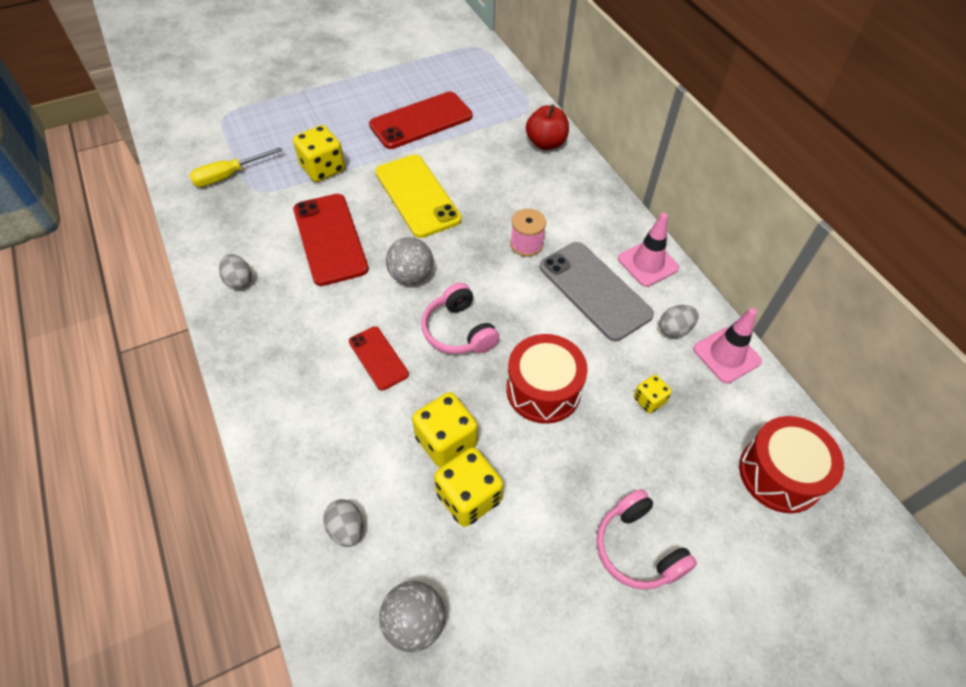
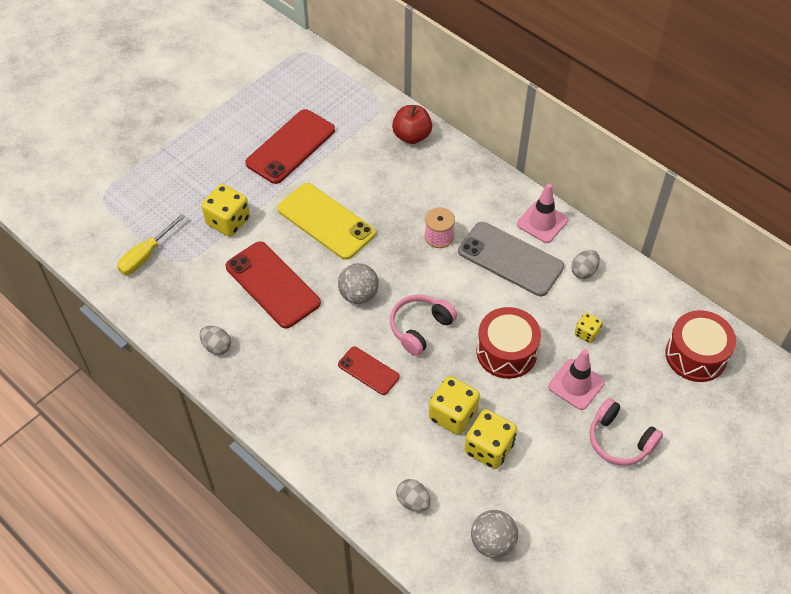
camera: 20 degrees left, 0 degrees up
(458, 331) = (420, 328): pink headphones -> pink headphones turned 90 degrees clockwise
(726, 355) = (629, 279): pink traffic cone -> pink traffic cone (576, 384)

